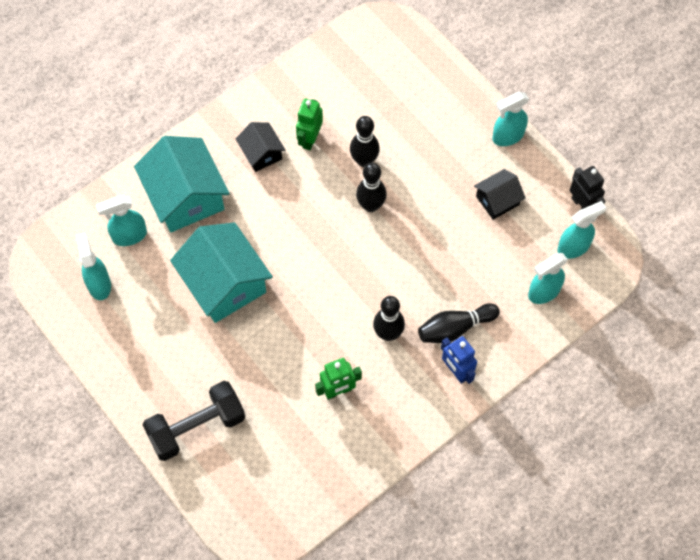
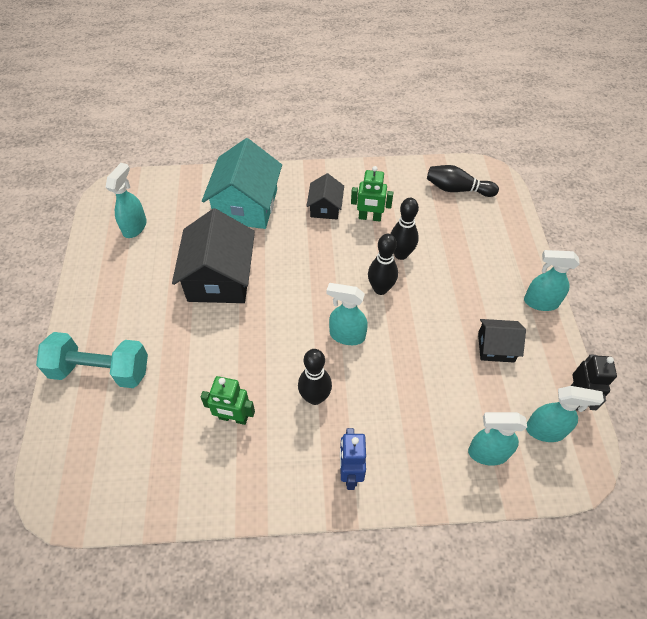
camera: 35 degrees right, 10 degrees down
(129, 236) = (184, 208): turquoise spray bottle -> turquoise spray bottle (346, 335)
(196, 427) = (100, 370): black dumbbell -> turquoise dumbbell
(224, 283) = (220, 278): turquoise house -> black house
(310, 139) = (369, 217): green robot -> green robot turned 135 degrees counterclockwise
(455, 328) = (378, 431): black bowling pin -> black bowling pin (457, 189)

